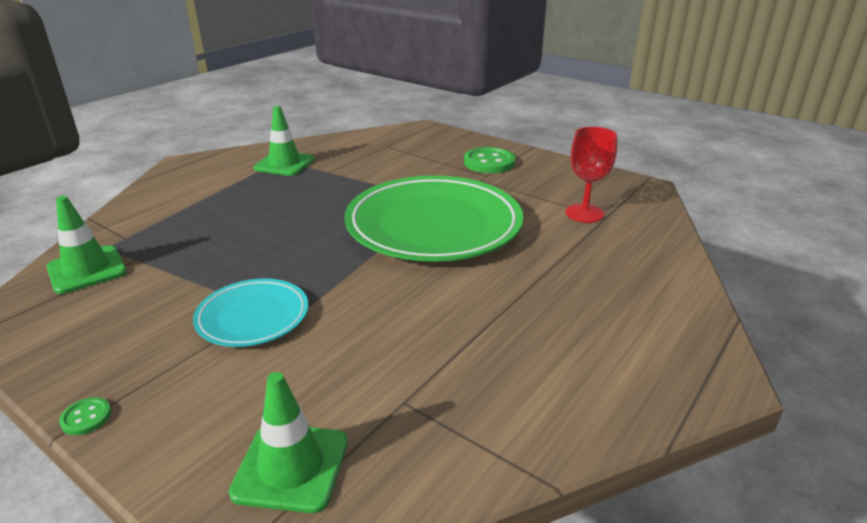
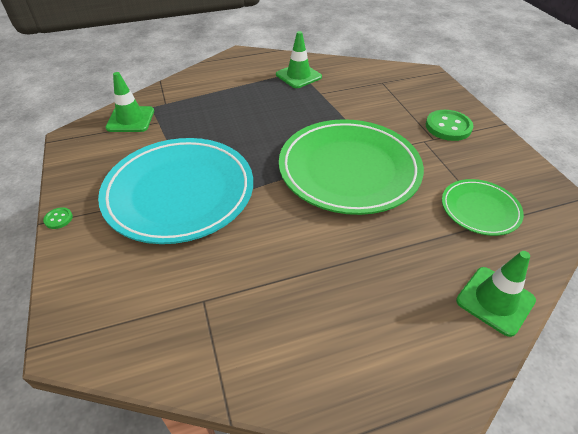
camera: 35 degrees right, 15 degrees up
(253, 317) = (179, 193): turquoise plate -> turquoise plate, size x2.00
(291, 467) = (113, 307): green traffic cone -> green traffic cone (495, 300)
(584, 213) = (480, 209): red goblet -> green plate

